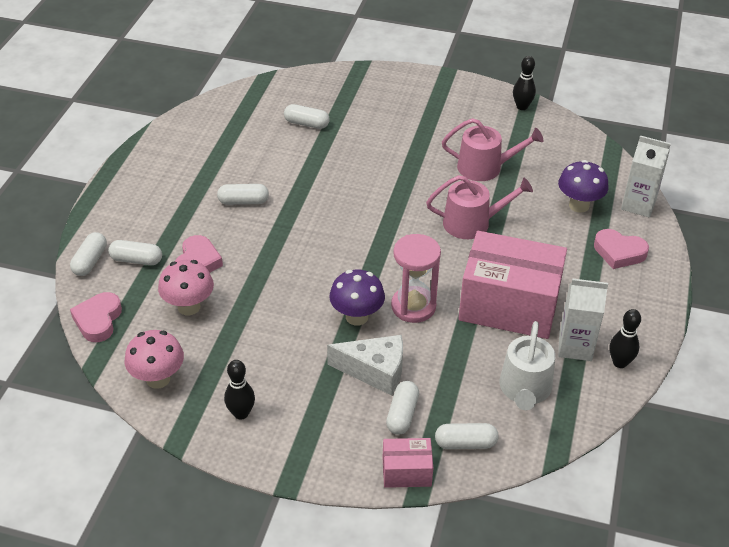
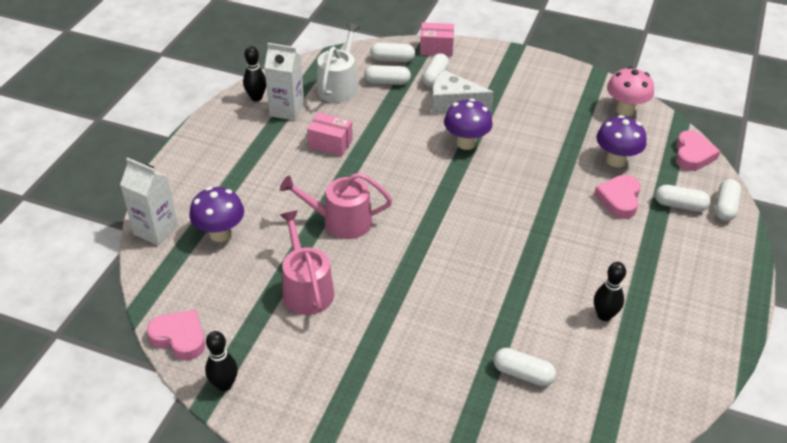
camera: 175 degrees left, 0 degrees up
(189, 307) = (616, 160): pink mushroom -> purple mushroom
(241, 413) = (555, 85): black bowling pin -> black bowling pin (604, 315)
(243, 202) = (586, 262): white capsule -> white capsule (387, 82)
(413, 306) = (415, 148): pink hourglass -> none
(485, 167) = (306, 289): pink watering can -> pink watering can turned 60 degrees clockwise
(509, 305) = (330, 143): pink box -> pink box, size x0.46
(619, 252) = (206, 182): pink heart -> pink heart (180, 338)

